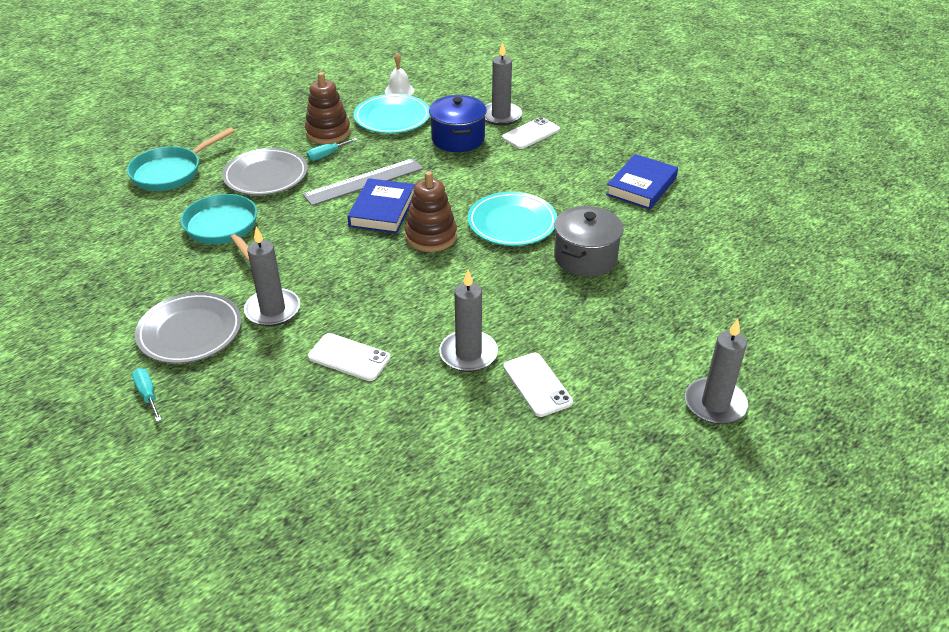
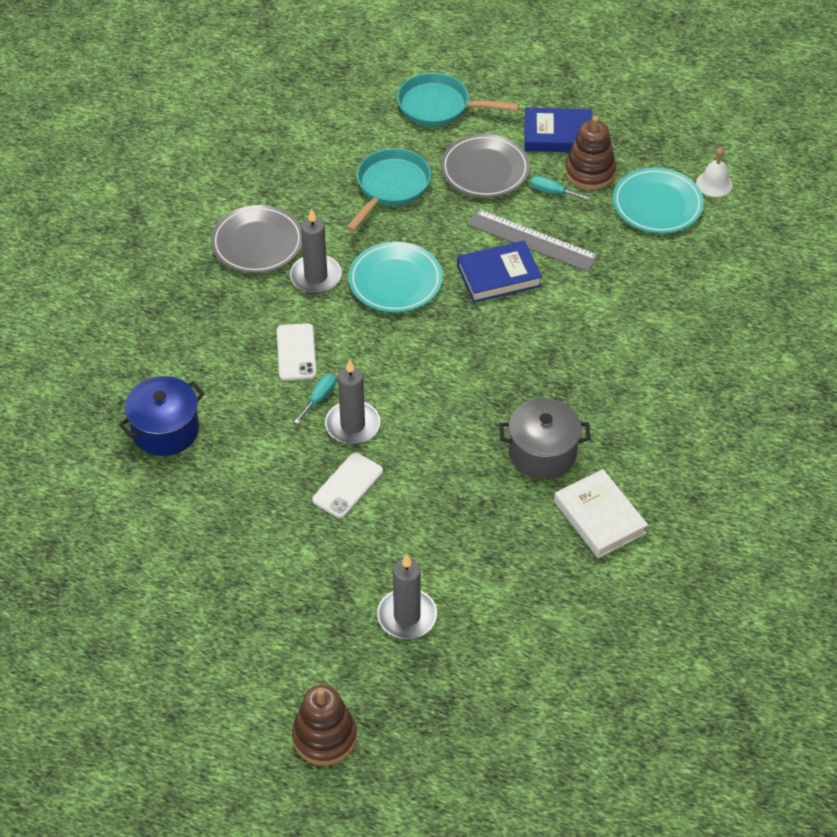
camera: 60 degrees right, 10 degrees up
(148, 395) = (180, 260): turquoise screwdriver -> turquoise screwdriver (319, 398)
(431, 236) = (487, 328): brown stacking toy -> brown stacking toy (324, 737)
(458, 139) = (663, 272): blue pot -> blue pot (165, 430)
(501, 116) = (737, 286): grey candle -> none
(512, 223) = (554, 376): turquoise plate -> turquoise plate (395, 281)
(531, 134) = (724, 325): white phone -> none
(641, 186) = (700, 453): blue book -> blue book (557, 135)
(672, 254) = (599, 517): none -> white book

